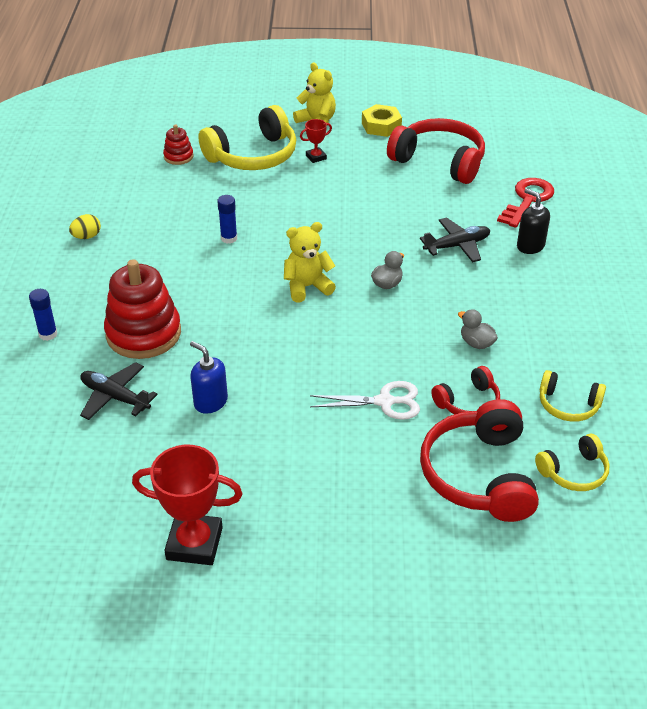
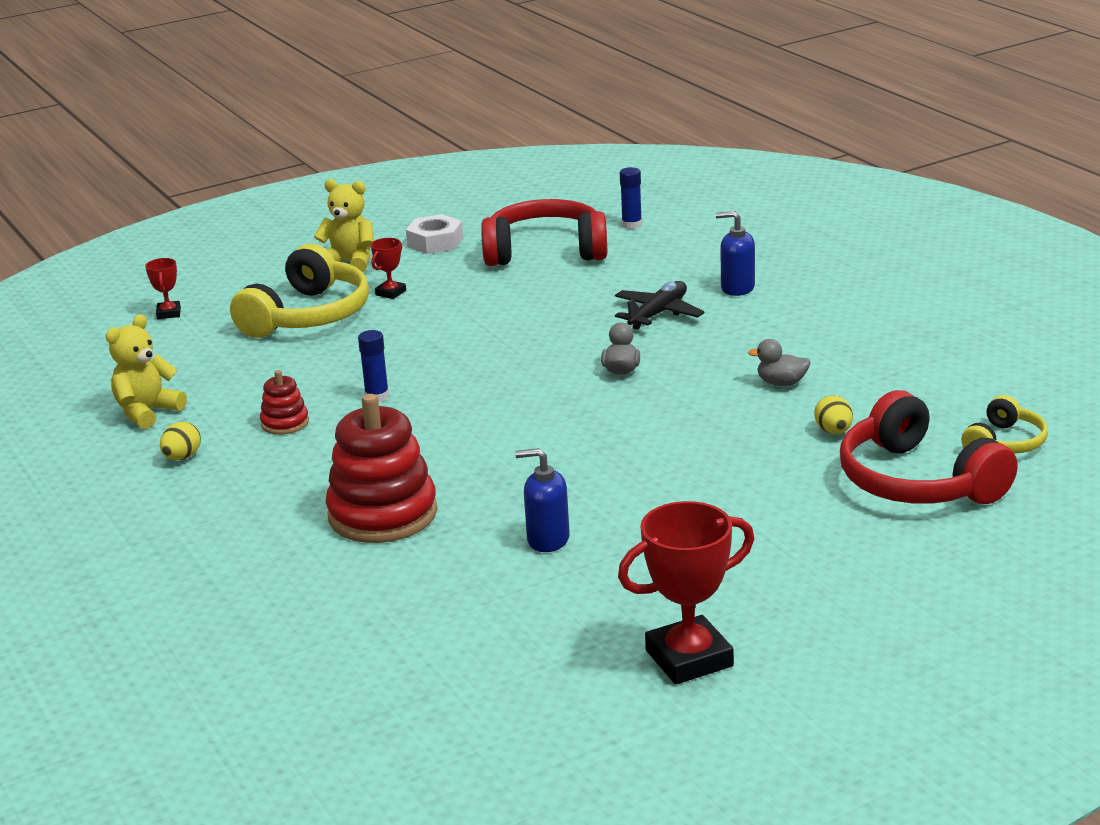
camera: 30 degrees left, 15 degrees down
(48, 334) = (254, 561): blue glue stick -> blue glue stick (631, 225)
(115, 397) = (423, 581): black plane -> none
(178, 156) = (207, 346): red stacking toy -> red stacking toy (285, 423)
(183, 121) = (169, 313): none -> red trophy
(307, 287) = (531, 404): yellow teddy bear -> yellow teddy bear (147, 412)
(381, 126) = (435, 242): yellow nut -> white nut
(385, 402) = (746, 464): white scissors -> none
(468, 402) = (833, 431): red headphones -> yellow egg
(527, 200) = (686, 253): red key -> none
(530, 246) = (737, 288): black soap dispenser -> blue soap dispenser
(568, 405) = (935, 396): yellow headphones -> none

